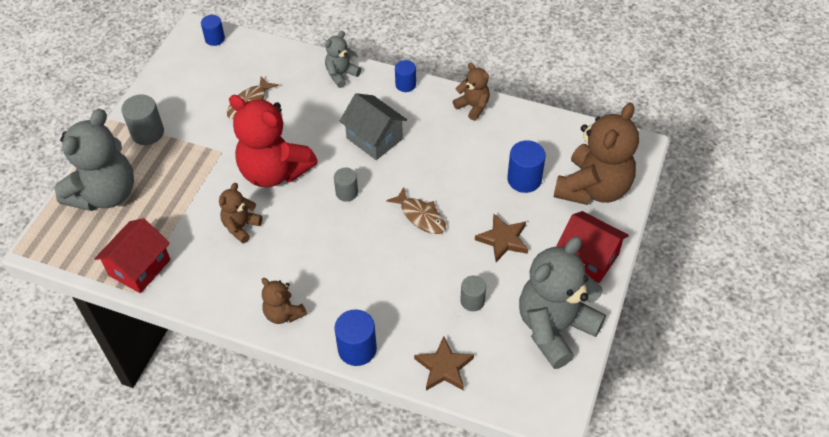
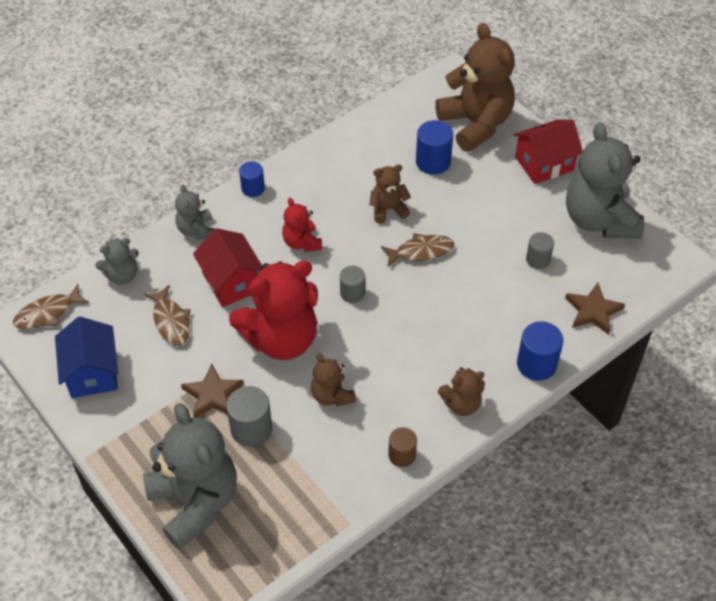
camera: 60 degrees left, 0 degrees up
(139, 267) = (321, 506): red house -> red house (232, 282)
(147, 133) = (137, 429): grey cylinder -> grey cylinder (251, 429)
(180, 86) = (92, 372): none -> blue house
(212, 296) = (402, 455): none -> brown cylinder
(215, 39) = (48, 313): blue cylinder -> brown fish
(272, 58) = (122, 275): none -> grey teddy bear
(374, 138) = (302, 242): grey house -> red teddy bear
(473, 106) = (321, 154): brown teddy bear -> brown teddy bear (388, 209)
(503, 240) = (487, 208): brown star -> brown star (213, 395)

